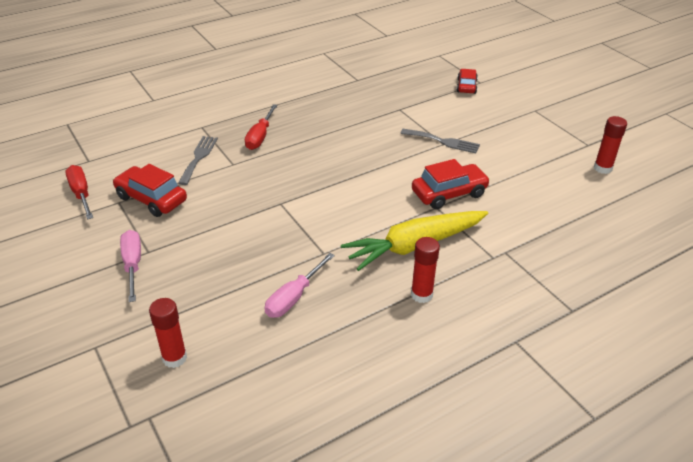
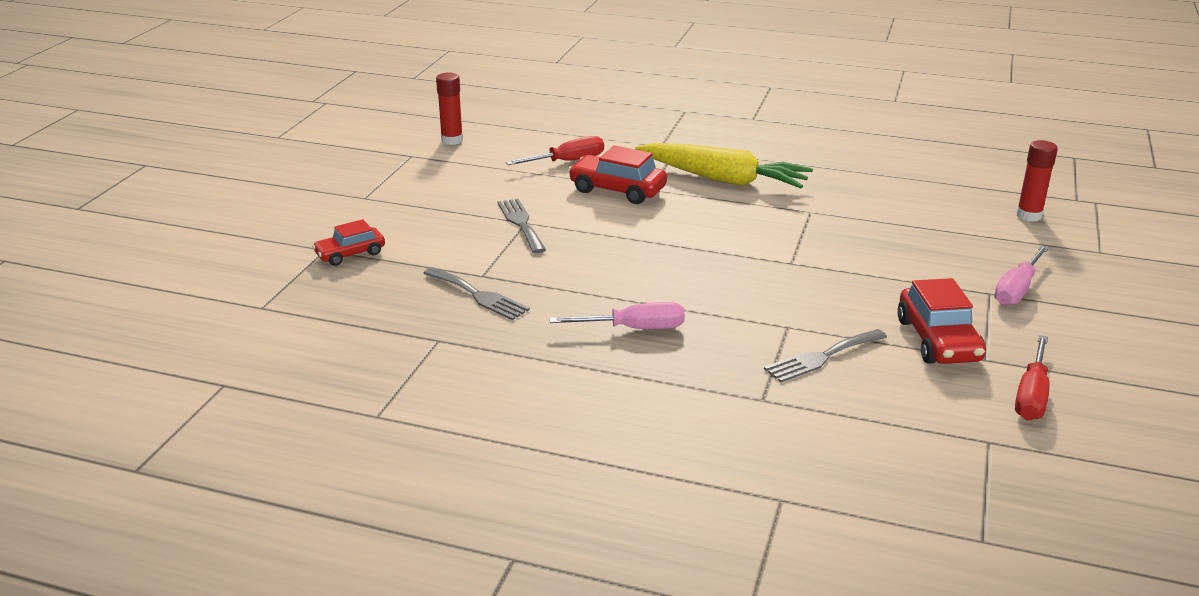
camera: 130 degrees left, 10 degrees down
(260, 137) = (705, 339): red screwdriver -> red screwdriver (567, 161)
(293, 298) = (881, 201): pink screwdriver -> pink screwdriver (634, 328)
(381, 101) = (478, 295): none -> grey fork
(421, 295) = (774, 158): red glue stick -> none

